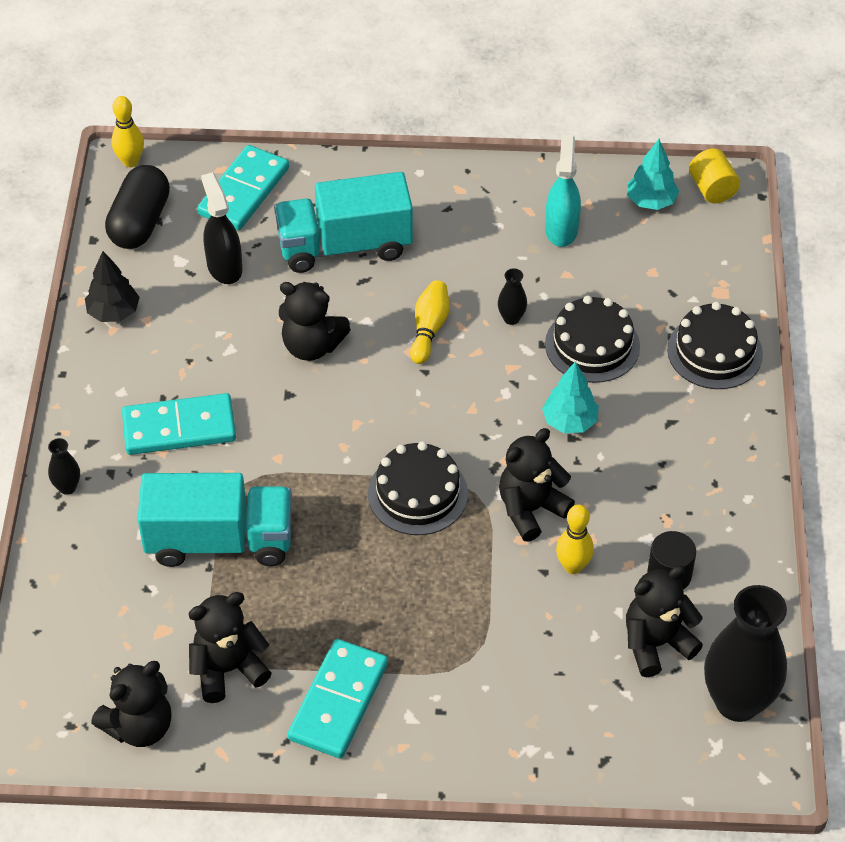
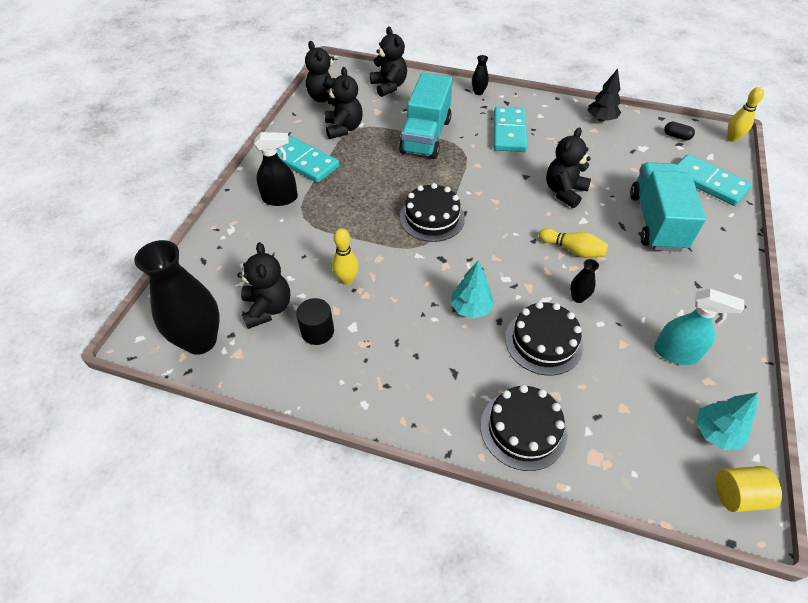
camera: 105 degrees right, 0 degrees up
(140, 222) = (676, 136): black capsule -> black capsule, size x0.46
(224, 267) = (637, 165): black spray bottle -> black spray bottle (280, 198)
(530, 509) = (400, 269): black teddy bear -> black teddy bear (389, 86)

